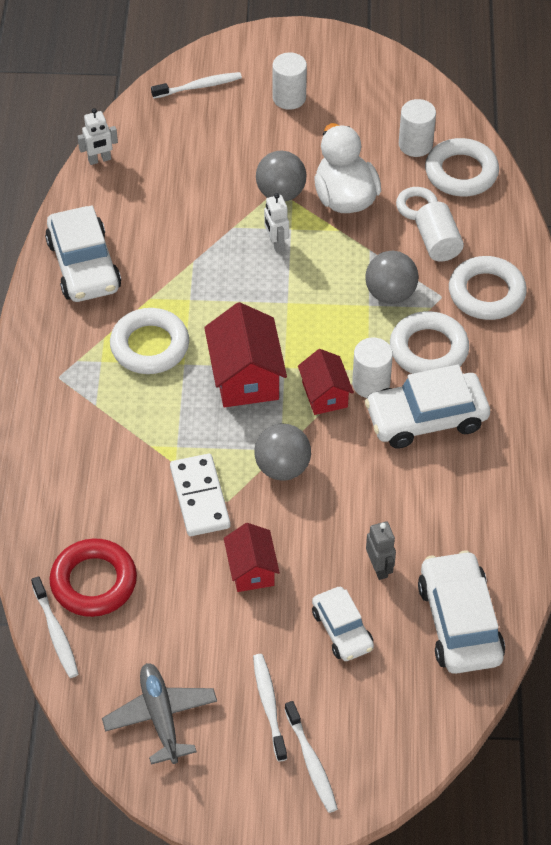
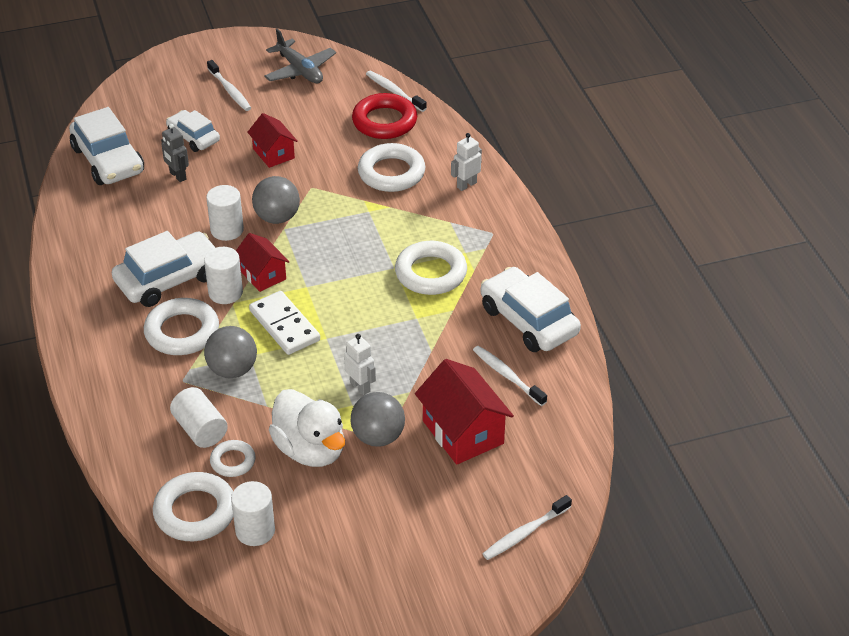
camera: 160 degrees right, 10 degrees down
(99, 160) = (578, 421): white robot -> white robot (466, 185)
(200, 497) = (333, 184): white domino -> white domino (284, 325)
(245, 377) = (336, 271): red house -> red house (463, 432)
(289, 98) = (418, 548): white cylinder -> white cylinder (227, 230)
(311, 762) = (191, 72): white toothbrush -> white toothbrush (507, 376)
(486, 293) = (139, 394): white ring -> white ring (391, 173)

